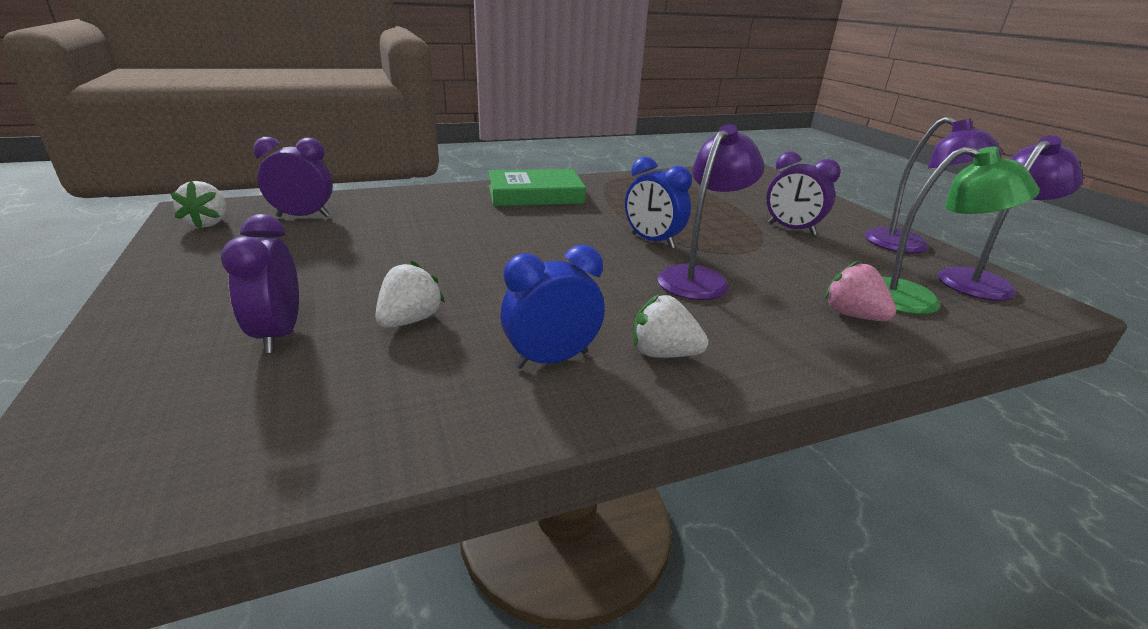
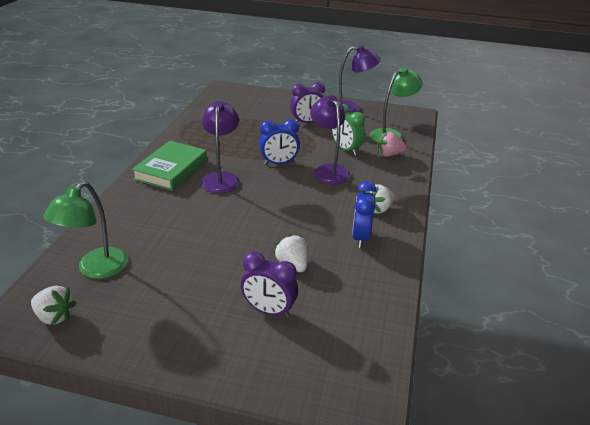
camera: 55 degrees left, 5 degrees up
(303, 216) = (96, 269): purple clock -> green lamp
(784, 275) = (346, 150): none -> green clock
(982, 281) = (391, 113): purple lamp -> purple lamp (221, 178)

